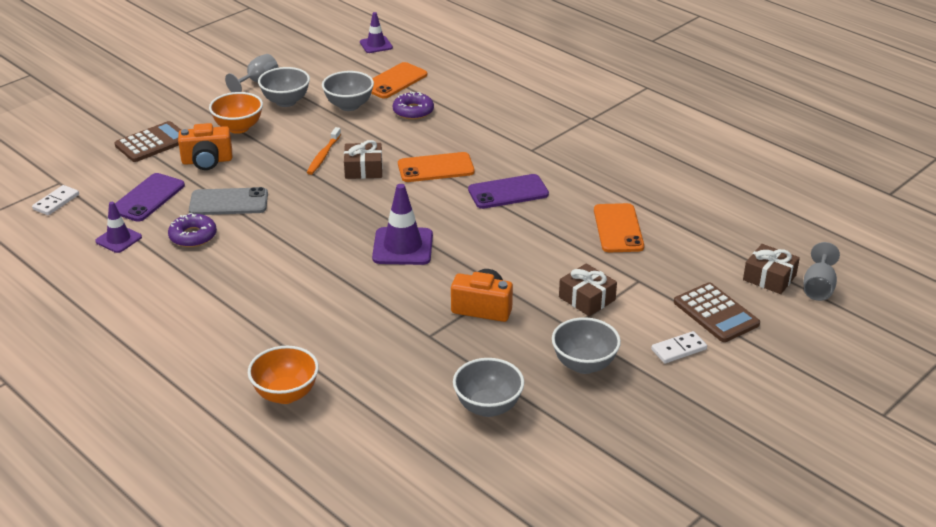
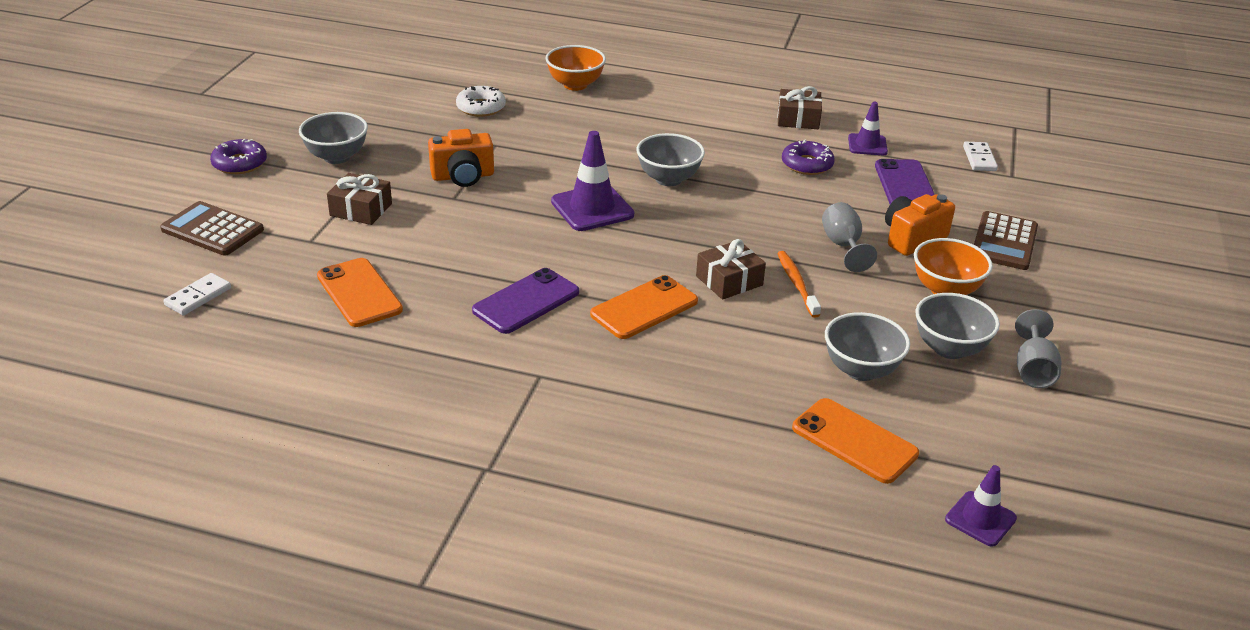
camera: 150 degrees right, 0 degrees up
(228, 202) = (822, 203): grey phone -> none
(394, 81) = (854, 441): orange phone -> orange phone turned 60 degrees counterclockwise
(408, 390) = (481, 107): none -> white donut
(413, 111) = (764, 390): purple donut -> purple donut (240, 163)
(488, 407) = (406, 112): grey bowl -> grey bowl (668, 179)
(678, 349) = (246, 189): white domino -> white domino (198, 297)
(769, 277) = (150, 283): brown gift -> brown gift (798, 119)
(818, 287) = (87, 287): grey goblet -> grey goblet (843, 246)

